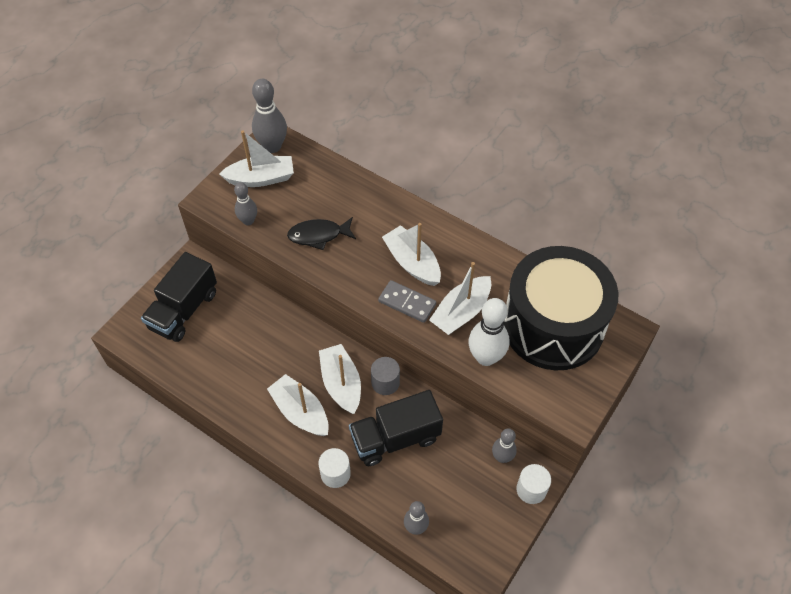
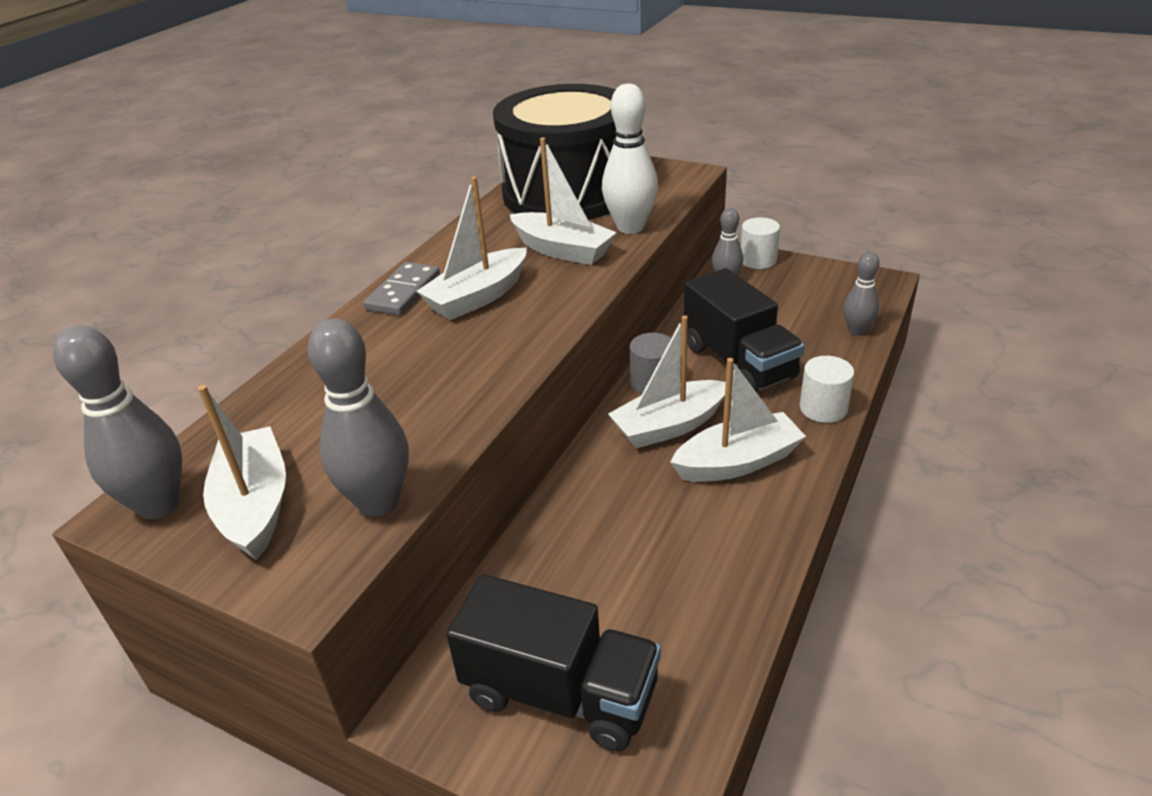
camera: 95 degrees left, 20 degrees down
(248, 221) = (378, 502): grey bowling pin -> grey bowling pin, size x1.63
(300, 412) = (737, 462): white boat -> white boat turned 150 degrees counterclockwise
(318, 235) = (421, 398): black fish -> none
(407, 303) = (555, 292): grey domino -> grey domino (403, 292)

